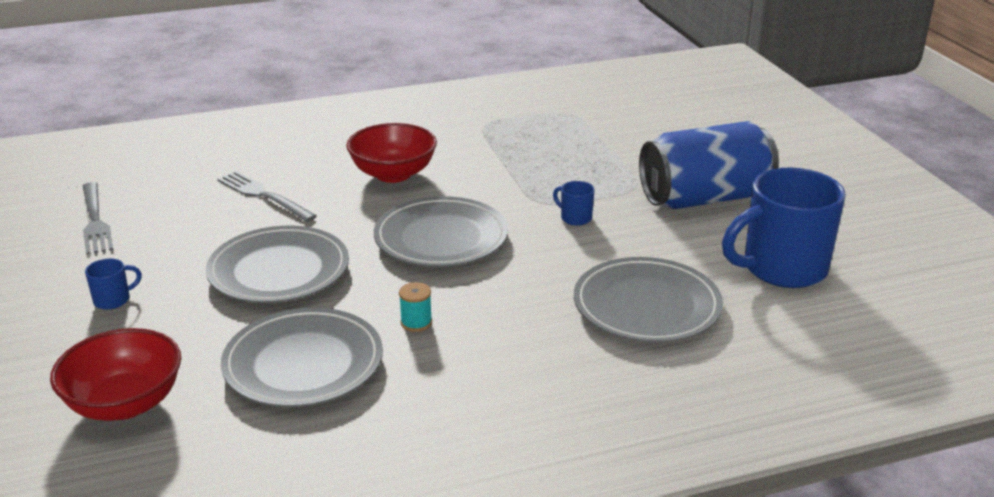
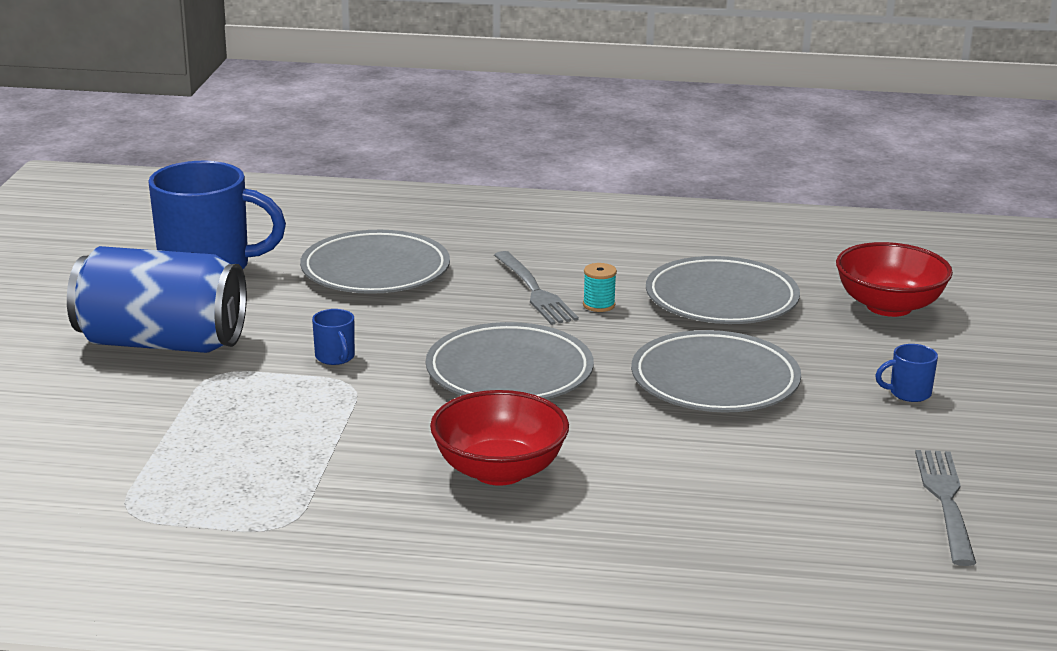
camera: 155 degrees left, 5 degrees down
(263, 195) = (700, 482): grey fork -> grey fork (535, 291)

